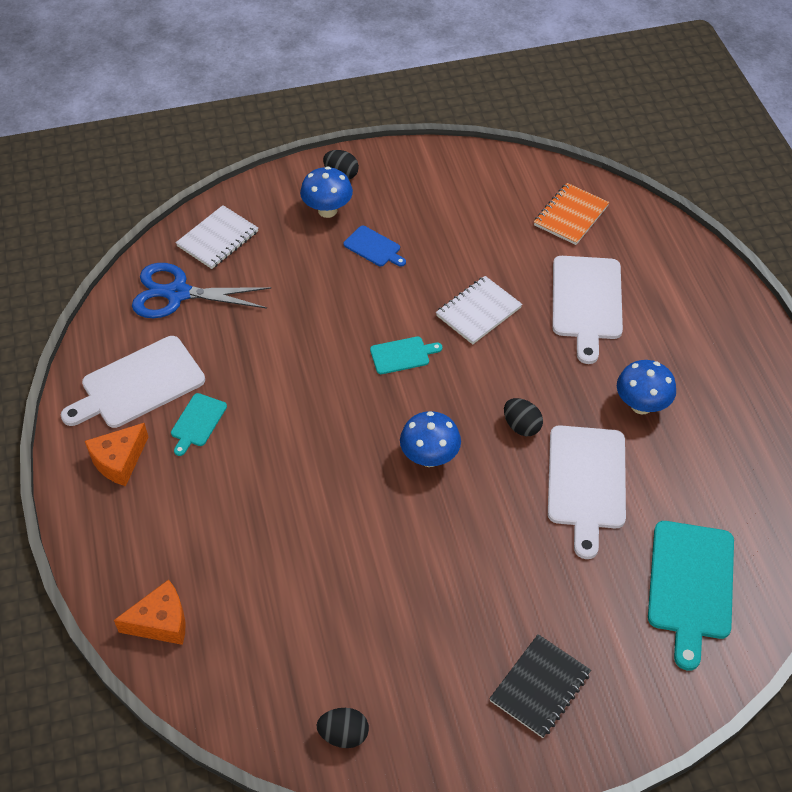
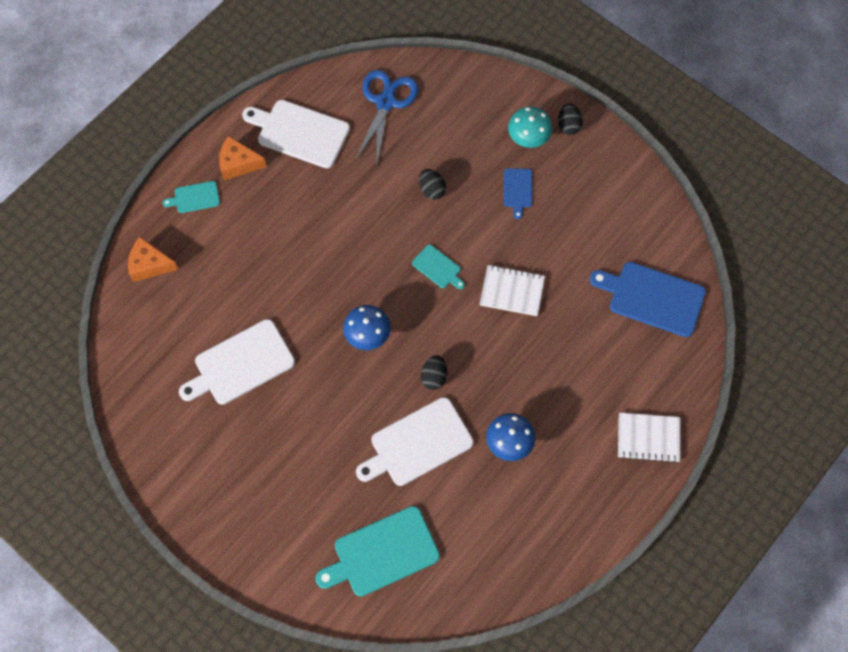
camera: 55 degrees right, 15 degrees up
(161, 622) = (150, 265): orange cheese -> orange cheese turned 150 degrees clockwise
(177, 293) = (386, 102): blue scissors -> blue scissors turned 45 degrees clockwise
(197, 422) = (296, 185): turquoise cutting board -> turquoise cutting board (195, 197)
(218, 239) = (449, 92): white notebook -> white notebook (648, 438)
(327, 210) = (528, 139): blue mushroom -> turquoise mushroom
(344, 734) = (145, 410): black egg -> black egg (432, 190)
(540, 687) = (246, 501): black notebook -> none
(570, 216) = (652, 298): orange notebook -> blue cutting board
(586, 302) = (576, 356): white cutting board -> white cutting board (241, 364)

